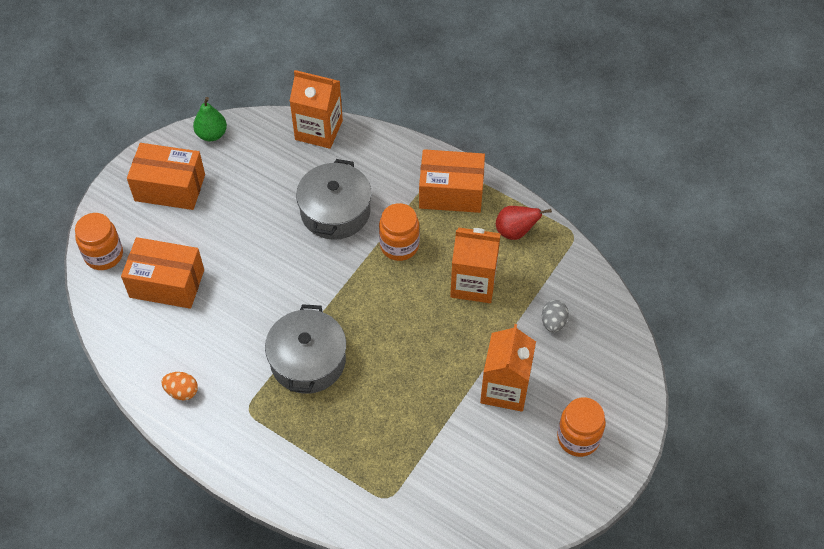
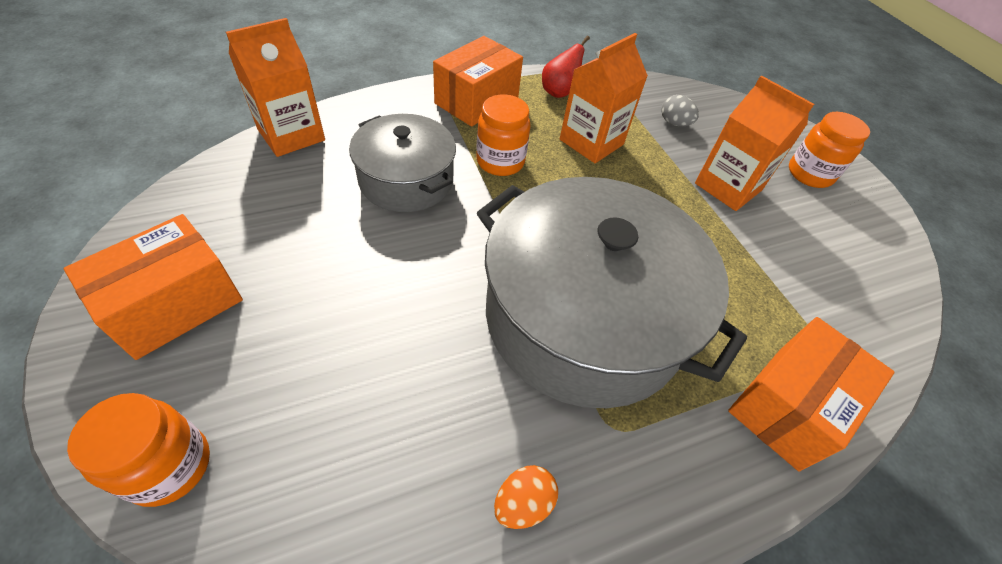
camera: 60 degrees left, 5 degrees down
(167, 283) = (319, 405): orange box -> orange box (788, 406)
(212, 134) = (164, 216): green pear -> none
(308, 361) = (583, 317): grey pot -> grey pot, size x1.79

